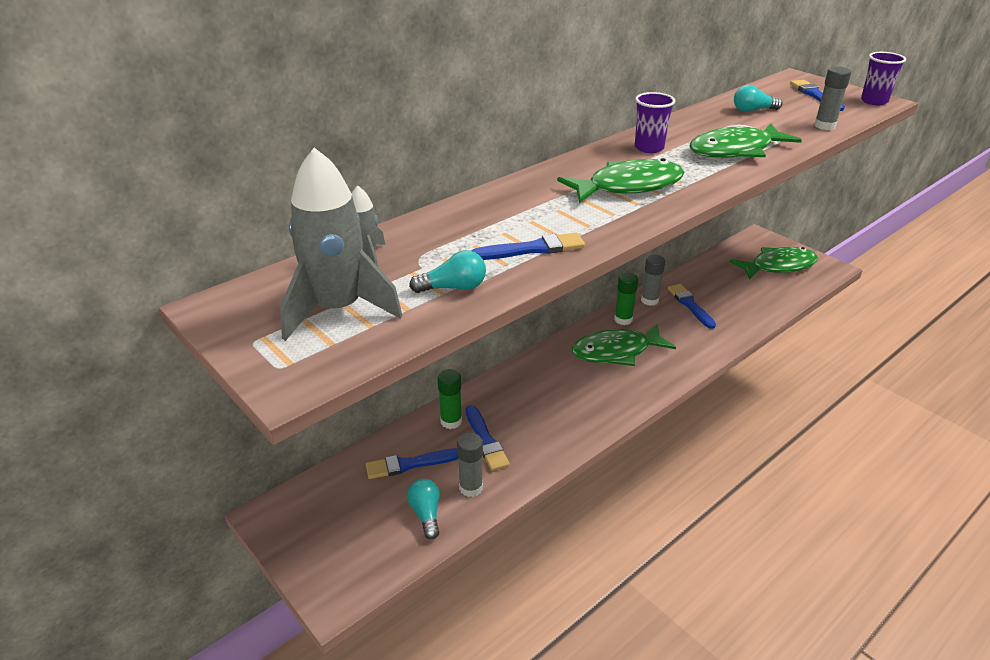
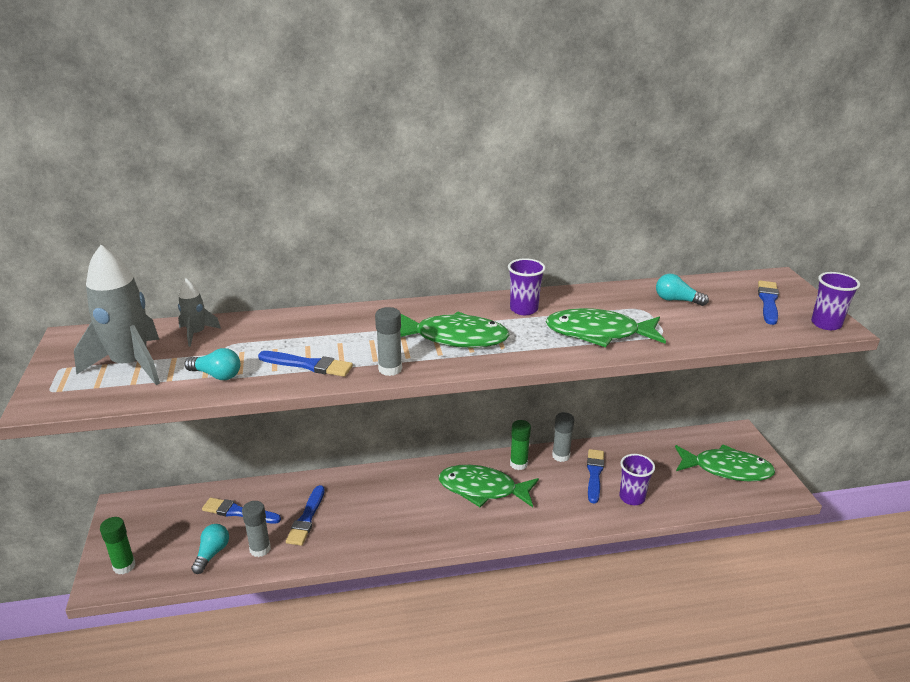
camera: 30 degrees right, 5 degrees down
(451, 421) = (298, 492): green glue stick -> green glue stick (124, 566)
(736, 313) = (632, 497): none -> purple cup
(824, 126) = (727, 335): grey glue stick -> grey glue stick (390, 369)

